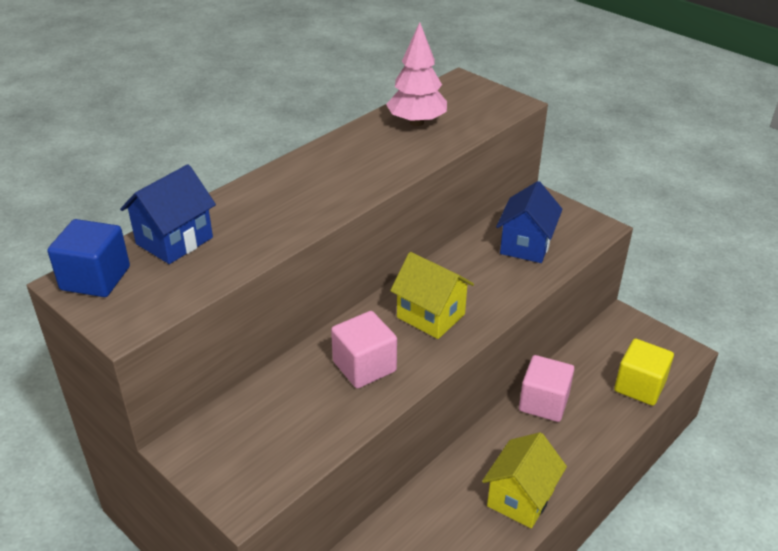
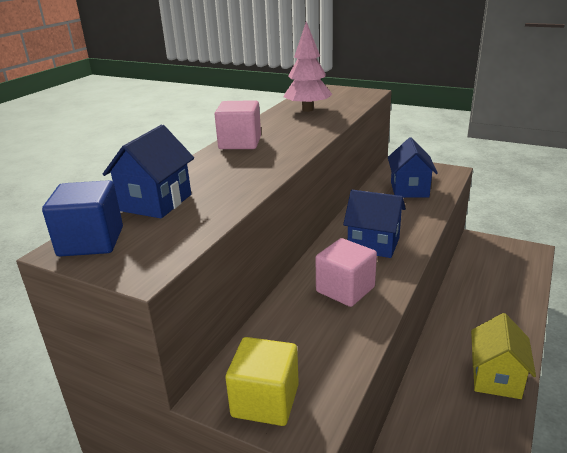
camera: 15 degrees left, 10 degrees down
(431, 316) = (373, 244): yellow house -> blue house
(543, 403) = (463, 304): pink cube -> pink cube (240, 143)
(639, 386) = (521, 278): yellow cube -> yellow cube (265, 400)

